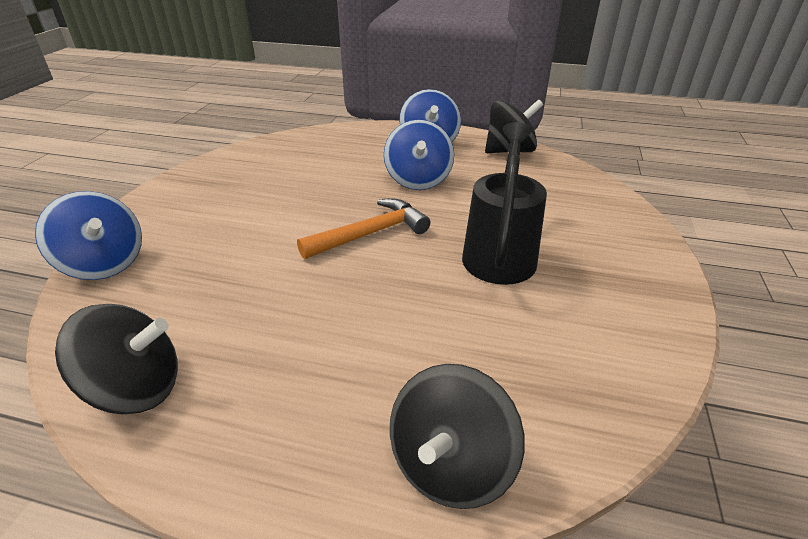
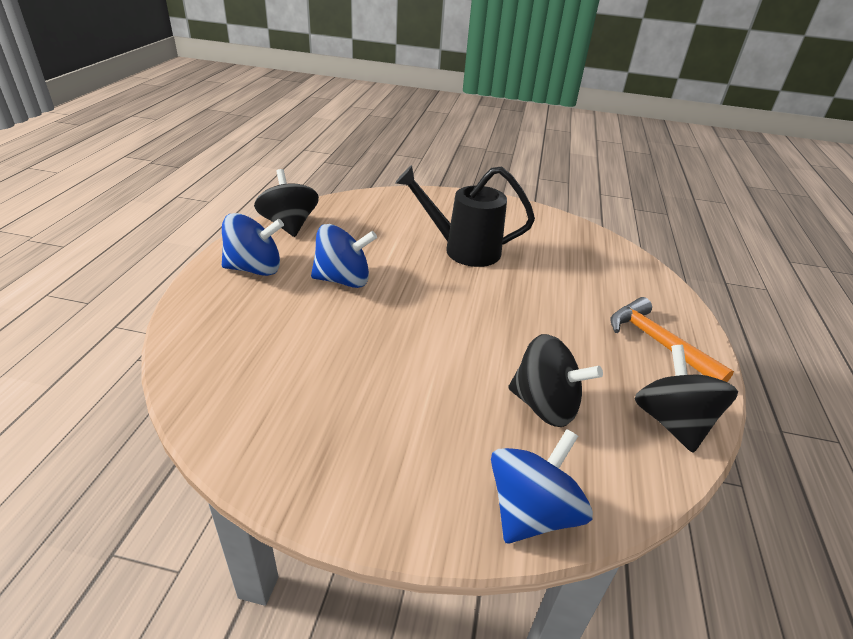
camera: 95 degrees left, 0 degrees up
(371, 233) = (444, 309): orange hammer -> orange hammer (658, 342)
(450, 465) = (649, 284): black spinning top -> black spinning top (545, 405)

